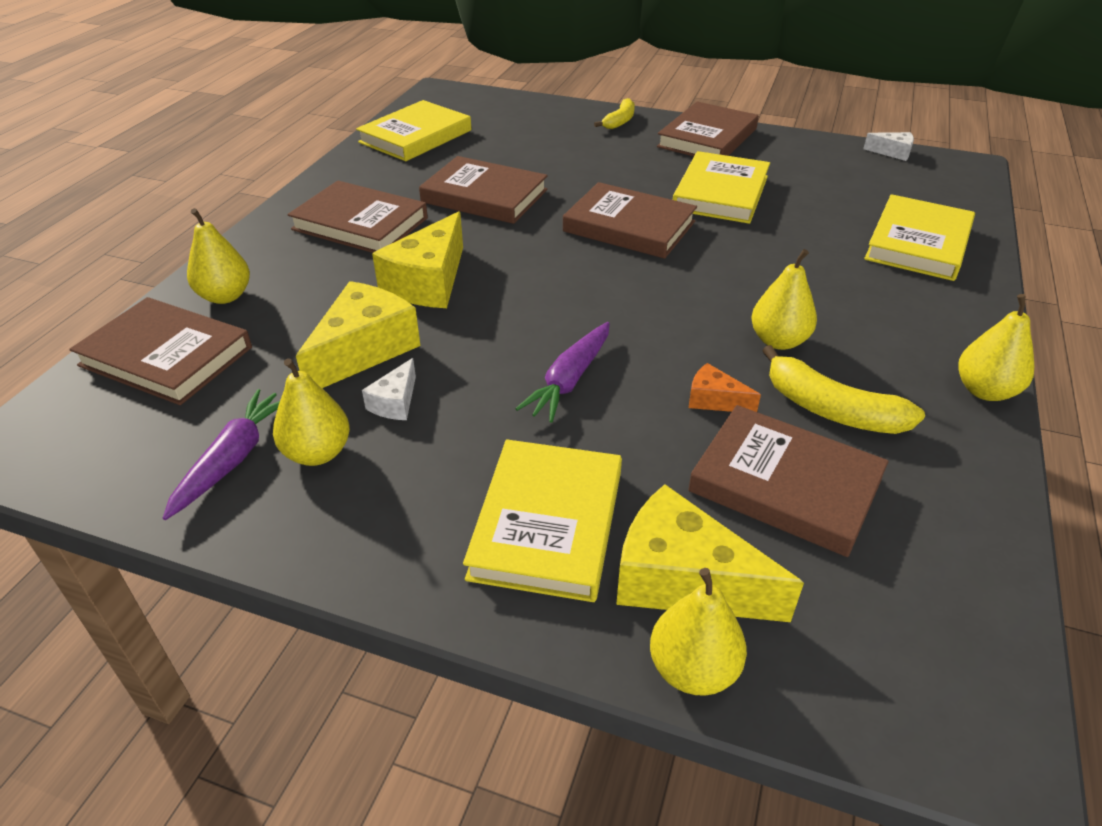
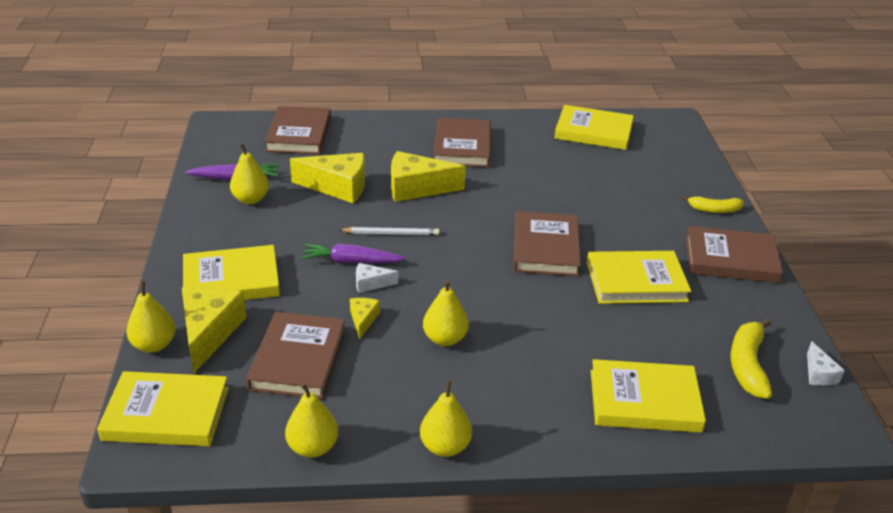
camera: 65 degrees right, 5 degrees down
(225, 296) = (358, 131): yellow pear -> yellow pear (313, 447)
(395, 402) = (300, 209): white cheese -> white cheese (370, 283)
(484, 196) = (535, 180): brown book -> none
(523, 329) = (391, 233): none -> white pencil
(714, 400) = (363, 320): orange cheese -> yellow cheese
(831, 410) = (380, 371): yellow banana -> yellow banana (747, 365)
(891, 680) = (166, 414): none -> yellow book

